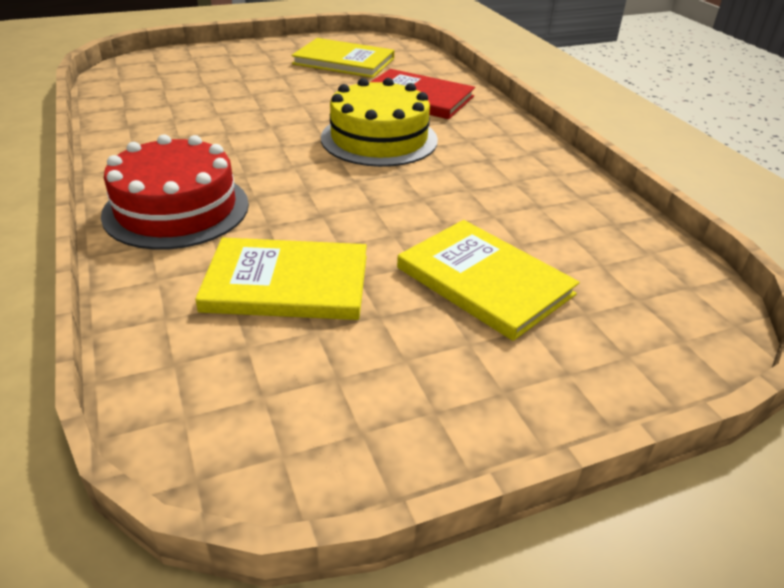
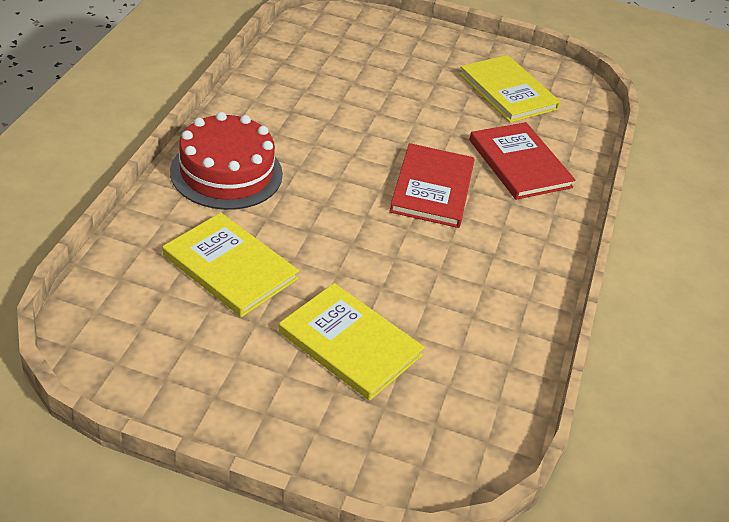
camera: 35 degrees right, 5 degrees up
(379, 139) = (432, 188): yellow cake -> red book
(484, 281) = (350, 343): yellow book -> yellow book turned 45 degrees counterclockwise

